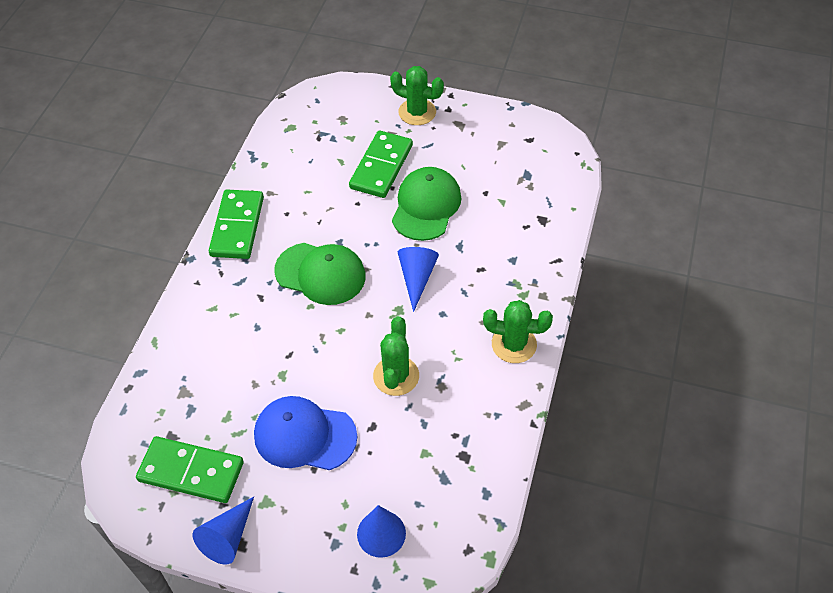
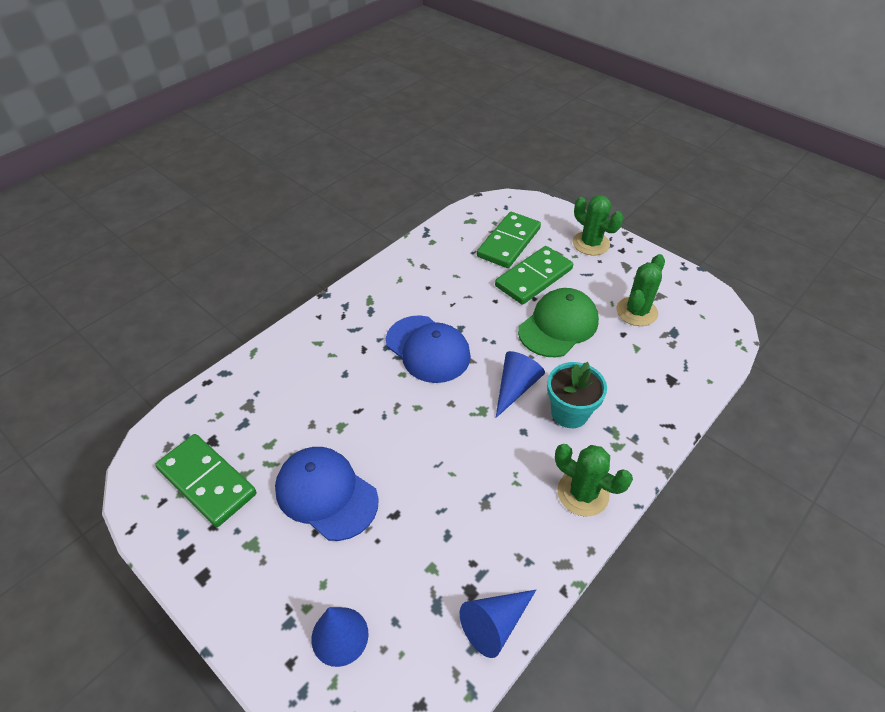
camera: 25 degrees right, 5 degrees down
(228, 537) = (197, 563): blue cone -> blue cone (495, 624)
(237, 226) = (380, 283): green domino -> green domino (509, 242)
(320, 274) = (428, 349): green cap -> blue cap
(396, 376) = (445, 474): green cactus -> green cactus (636, 312)
(473, 282) = (569, 413): none -> turquoise flower pot

